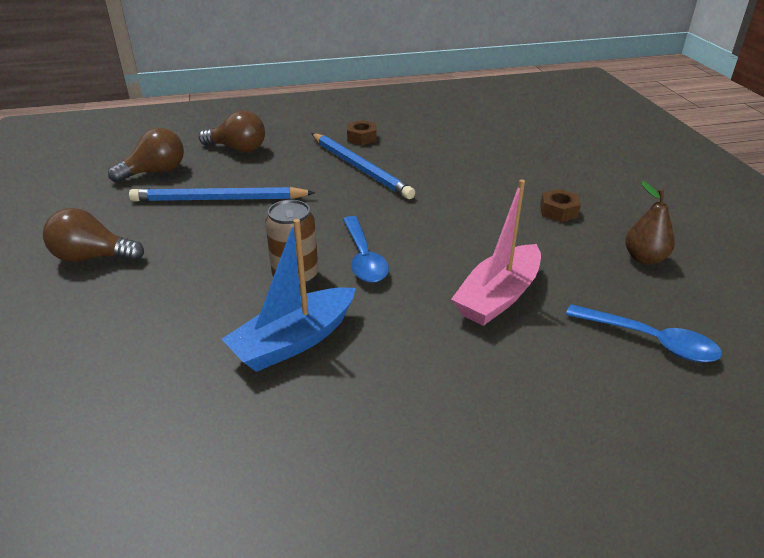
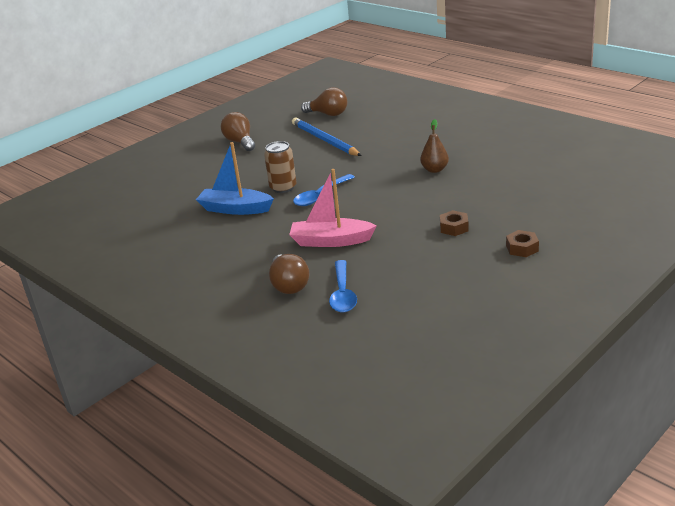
camera: 60 degrees right, 5 degrees down
(238, 149) = (384, 118): brown light bulb -> brown light bulb (289, 285)
(360, 168) = (415, 155): blue pencil -> none
(362, 138) = (456, 139): brown nut -> brown nut (522, 248)
(644, 258) = (432, 270): brown pear -> brown pear (434, 170)

